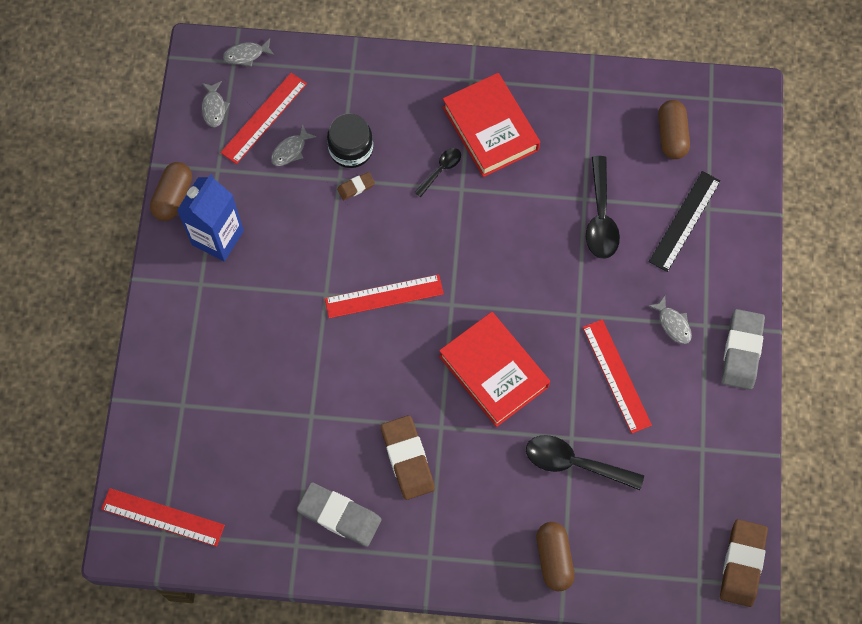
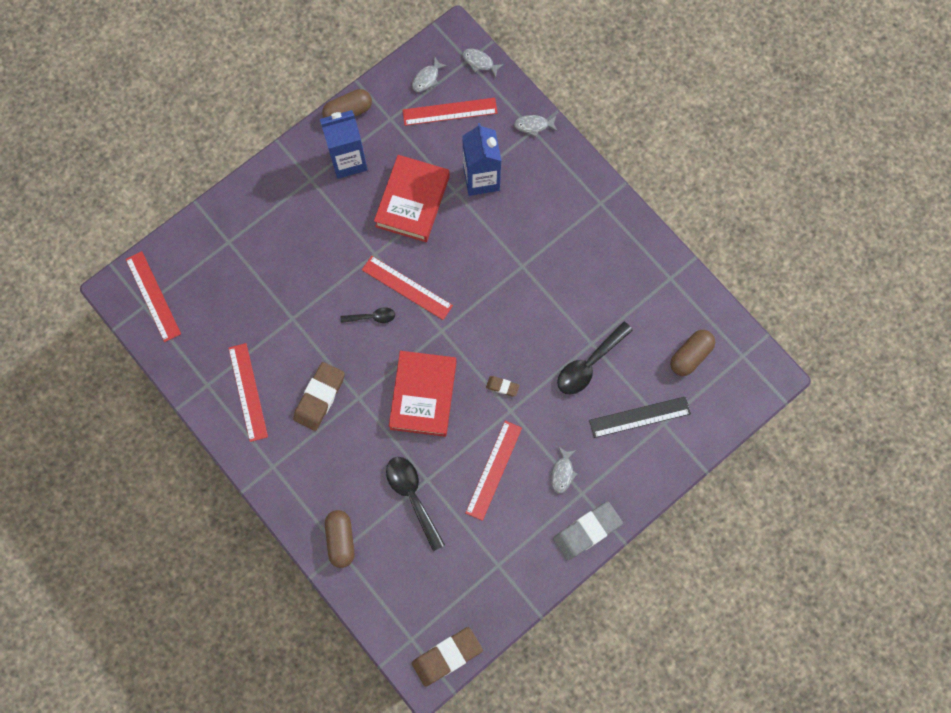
camera: 45 degrees right, 5 degrees up
(290, 150) = (445, 146): grey fish -> grey fish (533, 125)
(339, 515) = (248, 392): grey eraser -> red ruler
(351, 149) = (481, 179): black jar -> blue carton
(356, 187) = (460, 205): brown eraser -> brown eraser (502, 387)
(441, 170) = (522, 242): black spoon -> black spoon (372, 317)
(490, 128) = (580, 244): red book -> red book (412, 201)
(554, 559) = (341, 540): brown capsule -> brown capsule turned 45 degrees counterclockwise

